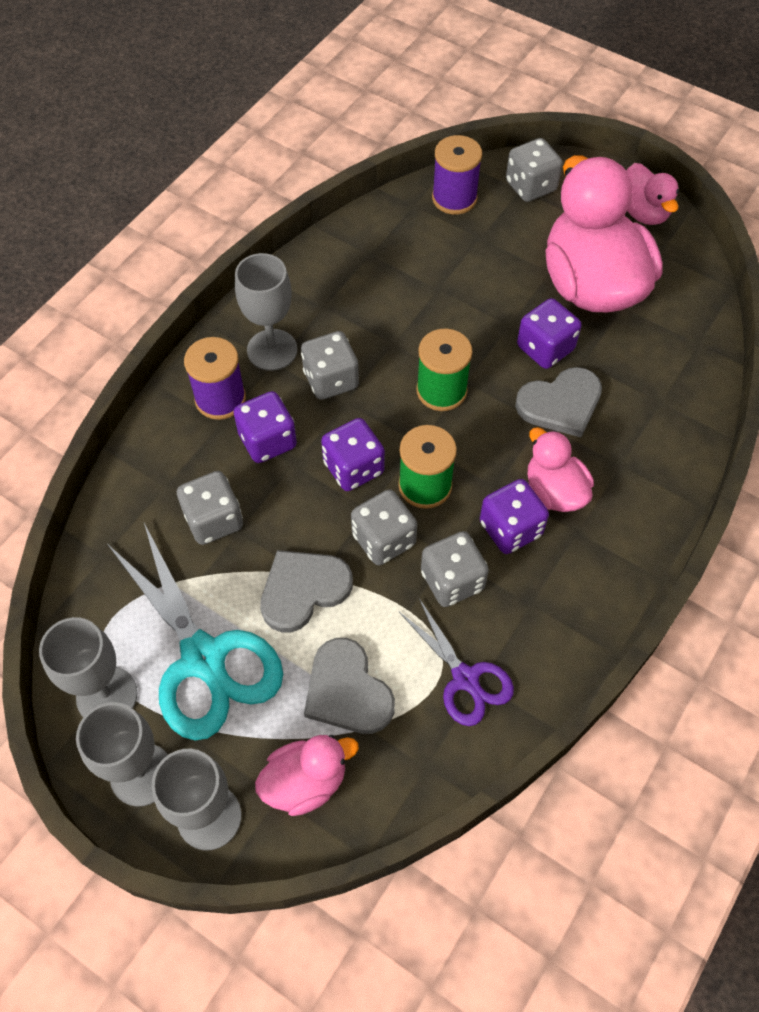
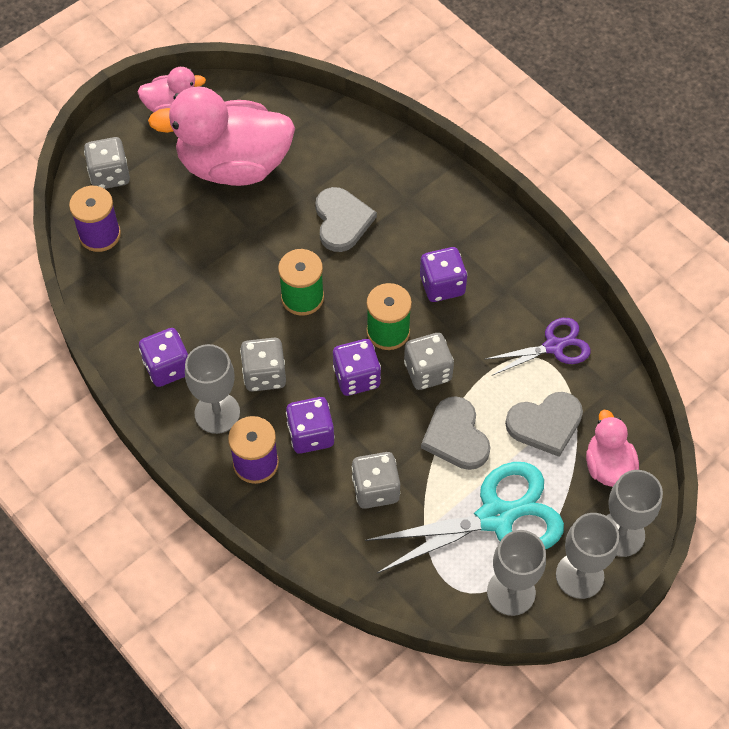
camera: 75 degrees left, 0 degrees up
(452, 580) = (475, 334): grey dice -> none
(545, 348) = (285, 215): purple dice -> purple dice (167, 367)
(554, 491) = (418, 248): pink duck -> none

